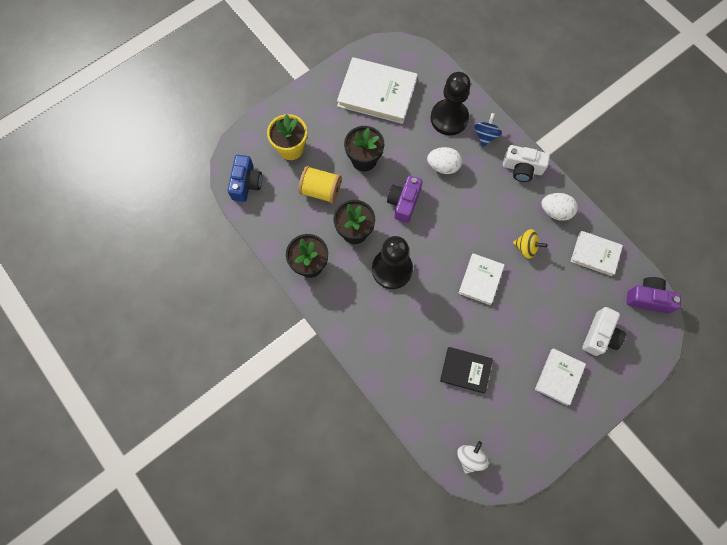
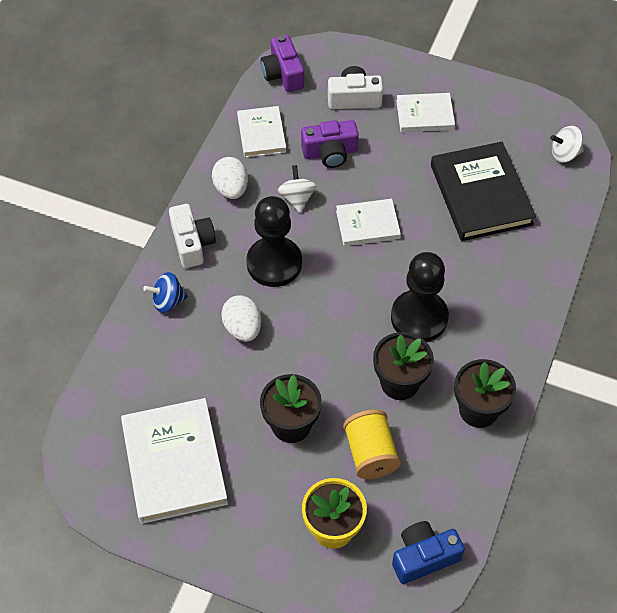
camera: 120 degrees left, 15 degrees down
(404, 202) = (322, 347): purple camera -> purple camera (330, 152)
(449, 118) = (165, 354): black pawn -> black pawn (274, 263)
(465, 370) = (481, 195): black book -> black book, size x1.74
(526, 247) = (297, 198): yellow spinning top -> white spinning top

